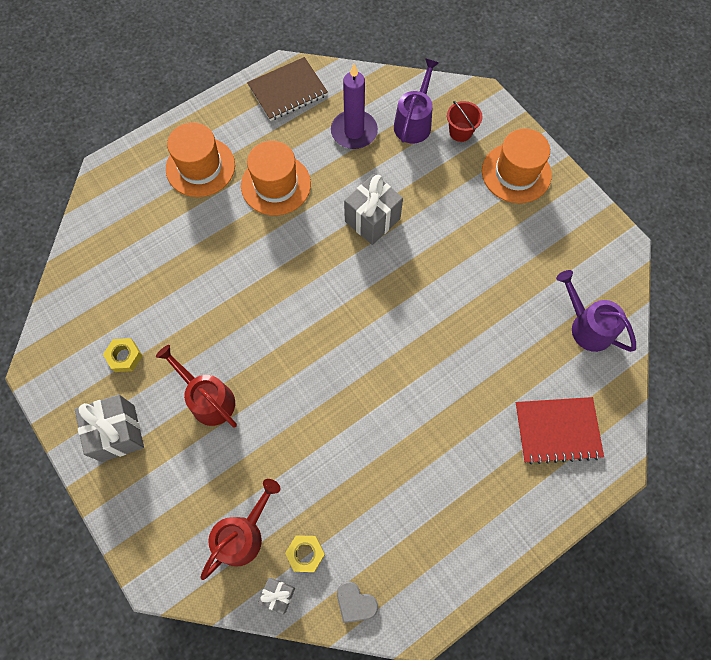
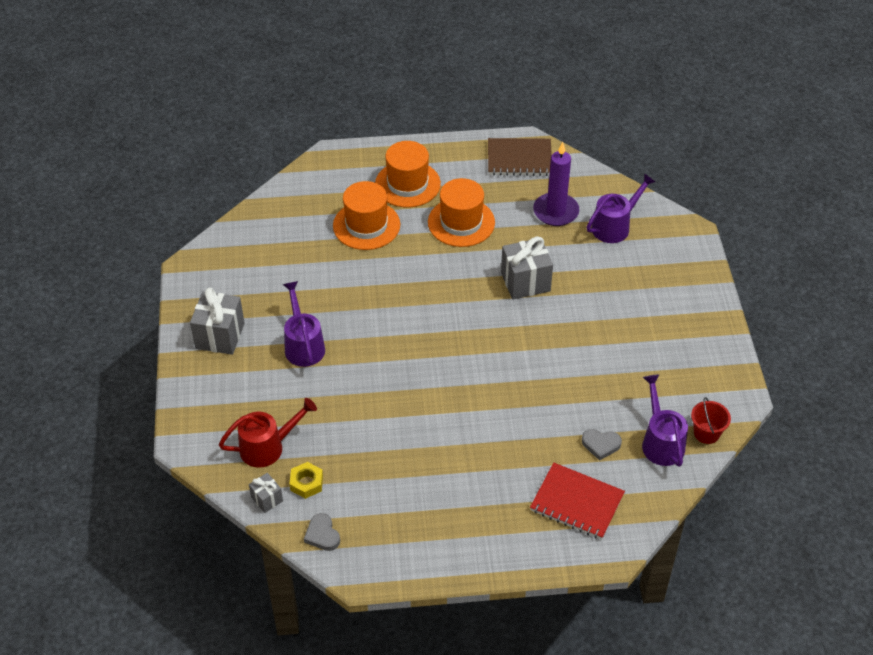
camera: 30 degrees right, 20 degrees down
(124, 356) = (259, 288): yellow nut -> none
(207, 398) = (303, 345): red watering can -> purple watering can
(460, 132) = (652, 250): red bucket -> red bucket (706, 433)
(516, 173) = (681, 302): orange hat -> orange hat (366, 225)
(540, 357) = (601, 445): none -> grey heart

